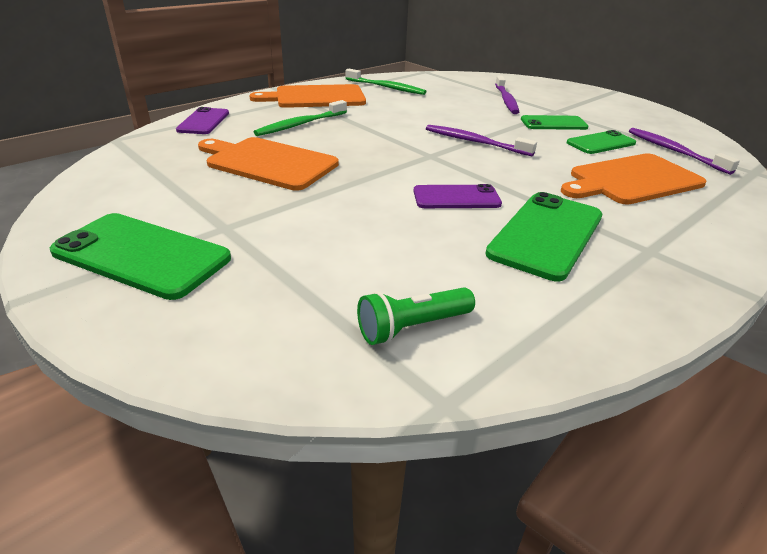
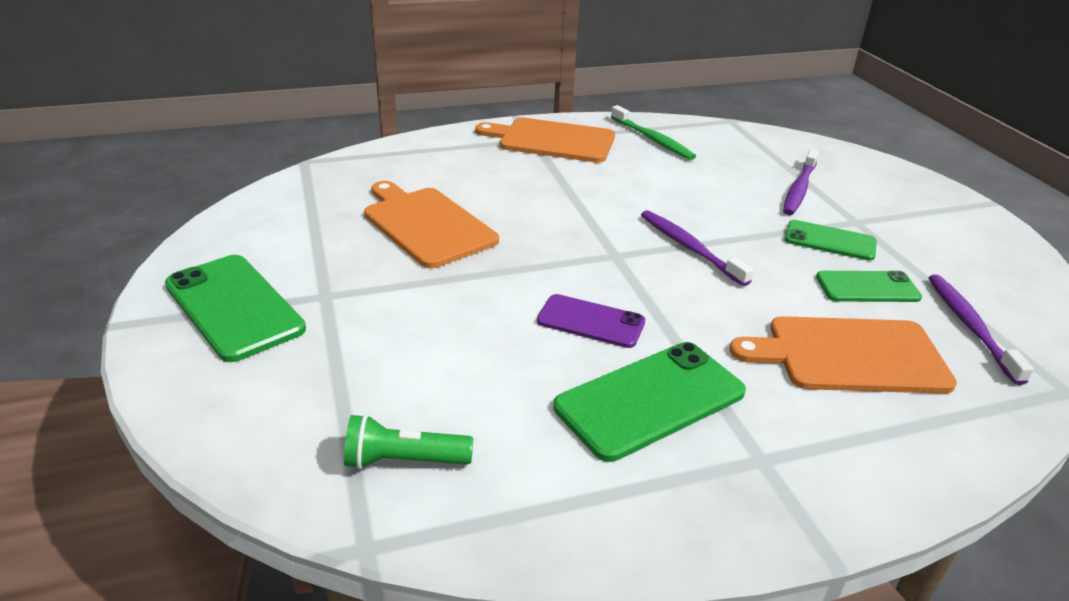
camera: 25 degrees right, 0 degrees up
(203, 121) = (403, 154): purple phone -> none
(300, 124) = (502, 178): green toothbrush -> none

